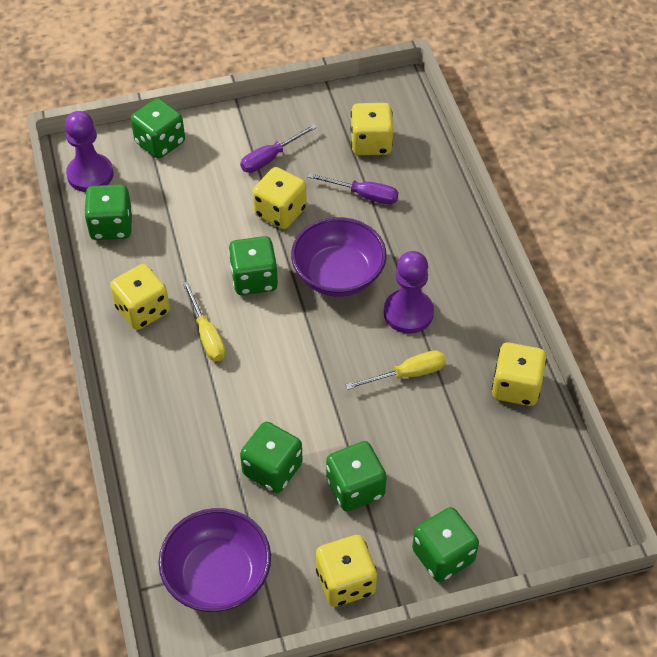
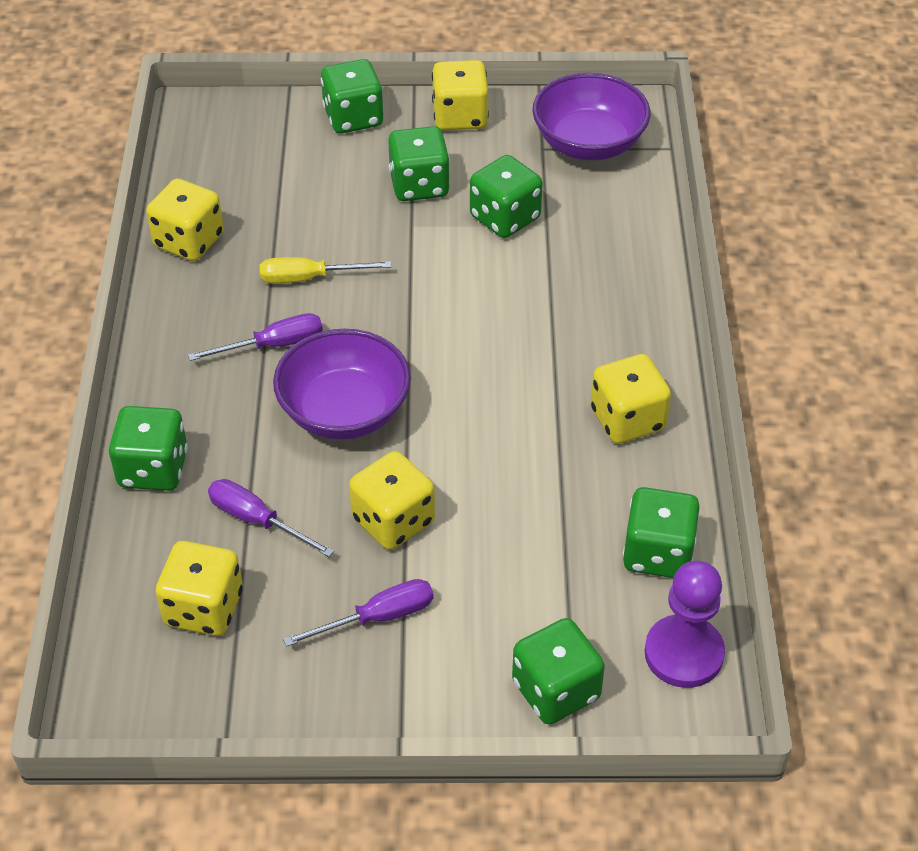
camera: 165 degrees left, 5 degrees down
(207, 335) = (546, 371): yellow screwdriver -> none
(254, 279) = (463, 429): green dice -> green dice (153, 469)
(408, 313) = (273, 345): purple pawn -> purple screwdriver

